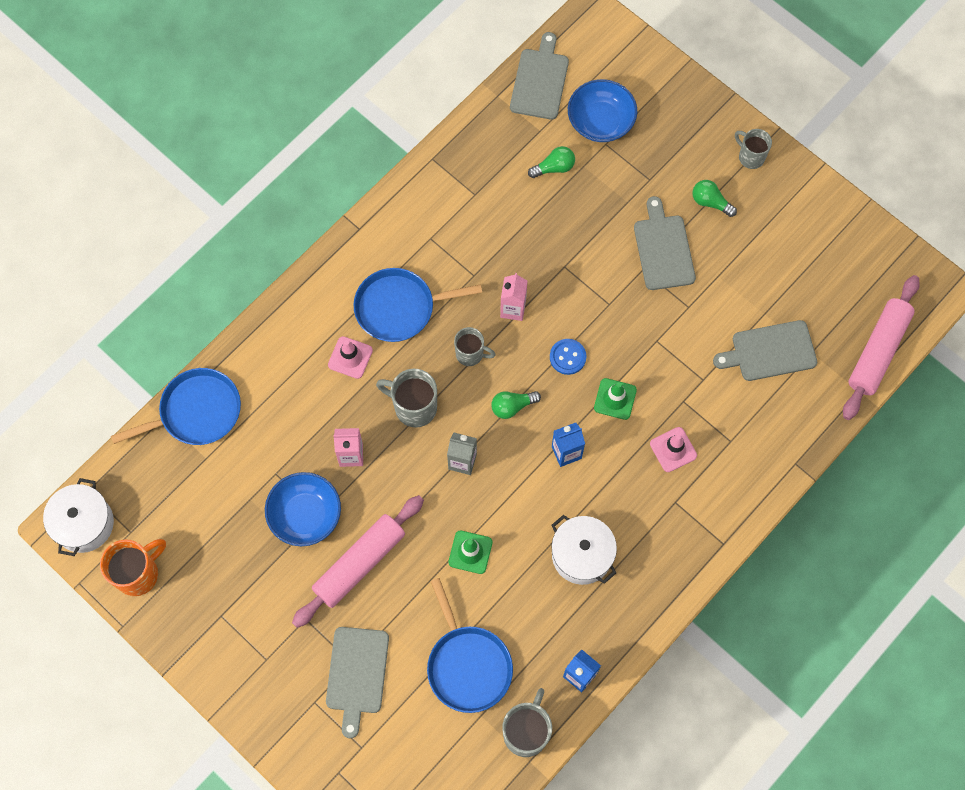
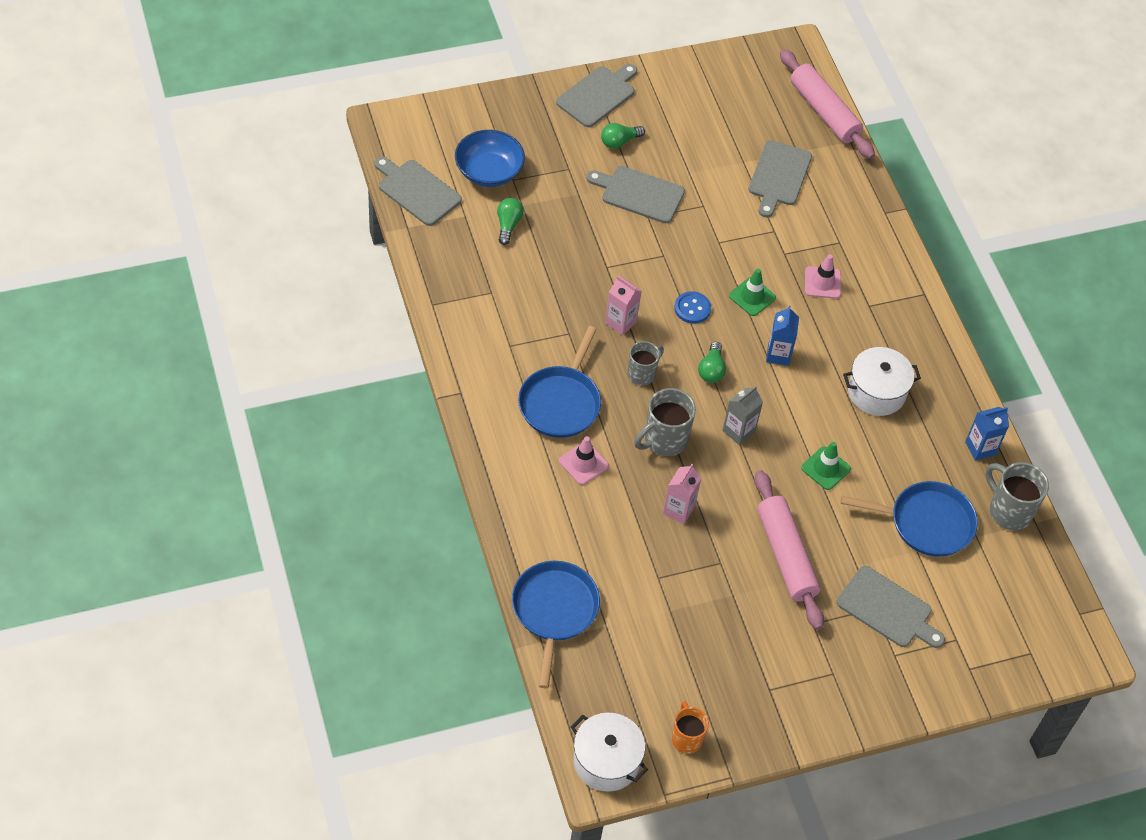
camera: 65 degrees left, 15 degrees down
(138, 573) = (686, 738): orange mug -> orange mug, size x0.66
(305, 515) = (713, 574): blue bowl -> none
(750, 157) = (598, 95): grey mug -> grey cutting board

